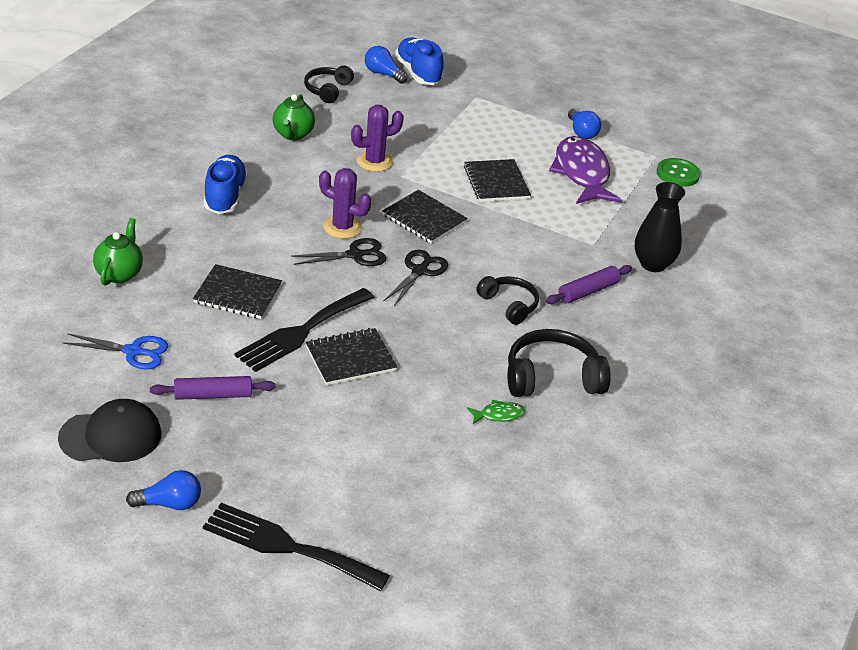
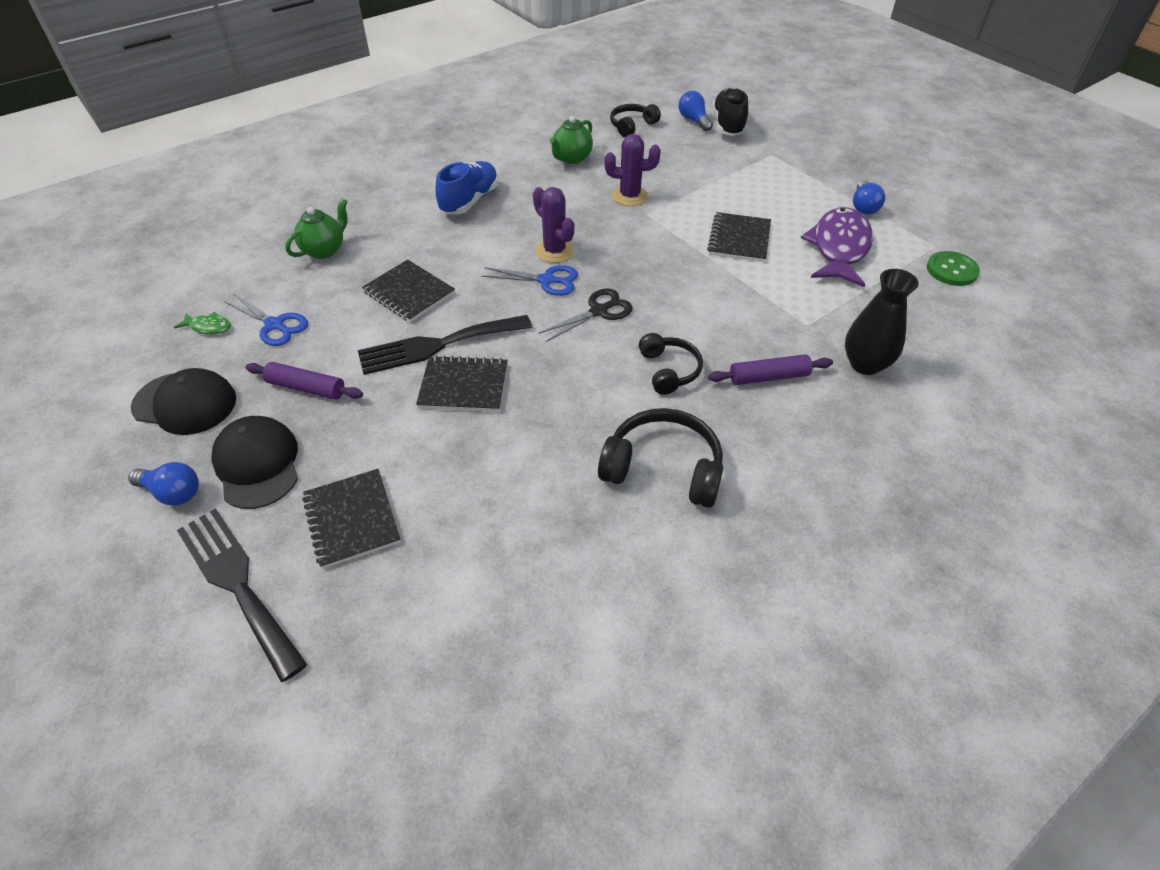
camera: 30 degrees right, 10 degrees up
(224, 463) = (257, 464): none -> black cap
(355, 255) = (546, 280): black scissors -> blue scissors
(418, 73) = (728, 125): blue shoe -> black shoe
(424, 219) = (640, 260): black notebook -> black notebook (351, 519)
(498, 415) = (572, 496): green fish -> green fish (208, 327)

